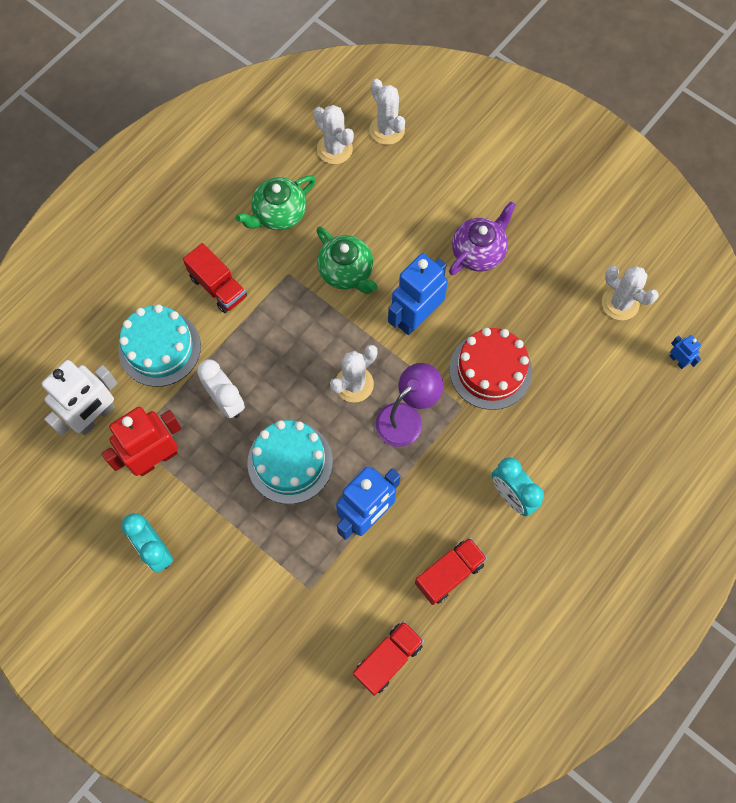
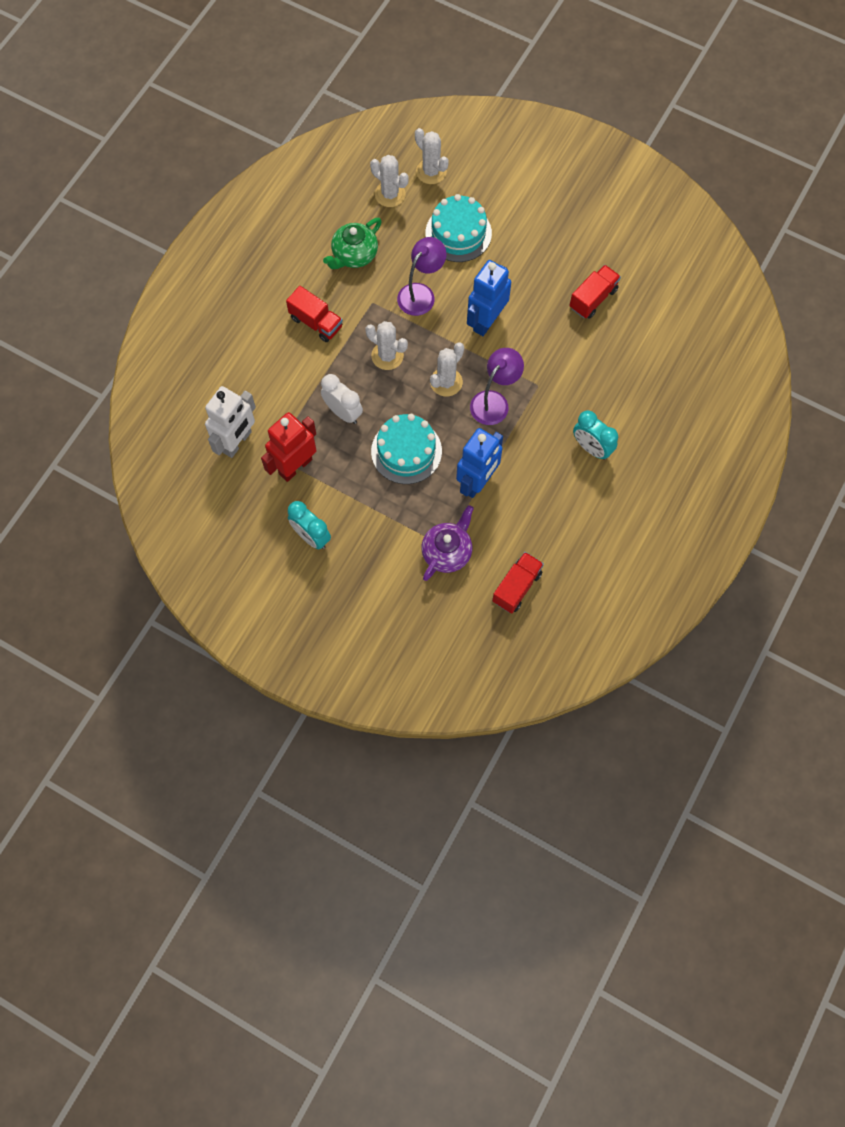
camera: 10 degrees left, 0 degrees up
(159, 348) = (278, 379): turquoise cake -> turquoise cake (458, 233)
(346, 272) = (421, 293): green teapot -> purple lamp
(449, 574) = (552, 515): red truck -> red truck (593, 299)
(478, 252) = (528, 260): purple teapot -> purple teapot (447, 552)
(490, 370) = (555, 353): red cake -> none
(620, 303) = (651, 284): white cactus -> white cactus (387, 356)
(677, 360) = (706, 322): blue robot -> none

